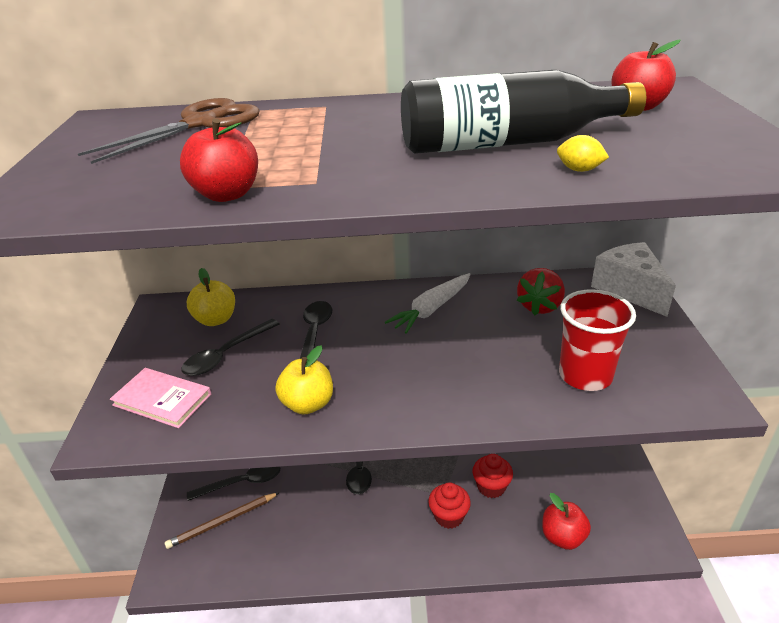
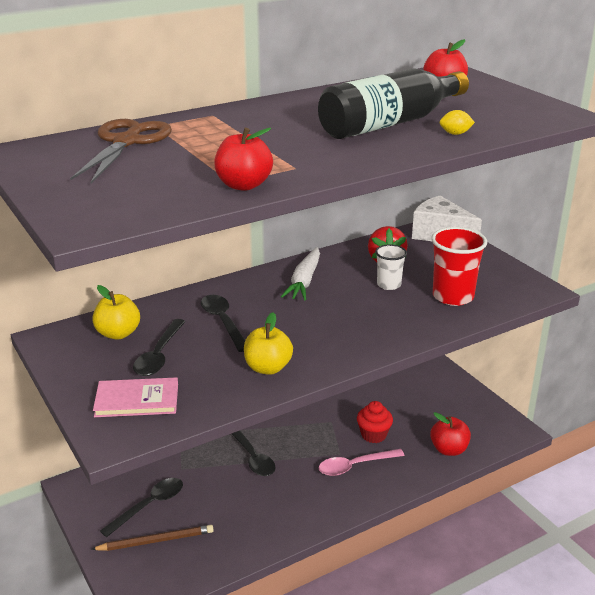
camera: 30 degrees left, 5 degrees down
(222, 522) = (156, 540): brown pencil -> brown pencil turned 135 degrees counterclockwise
(449, 516) = (354, 466): red cupcake -> pink spoon
(519, 338) = (389, 285): none -> white cup

